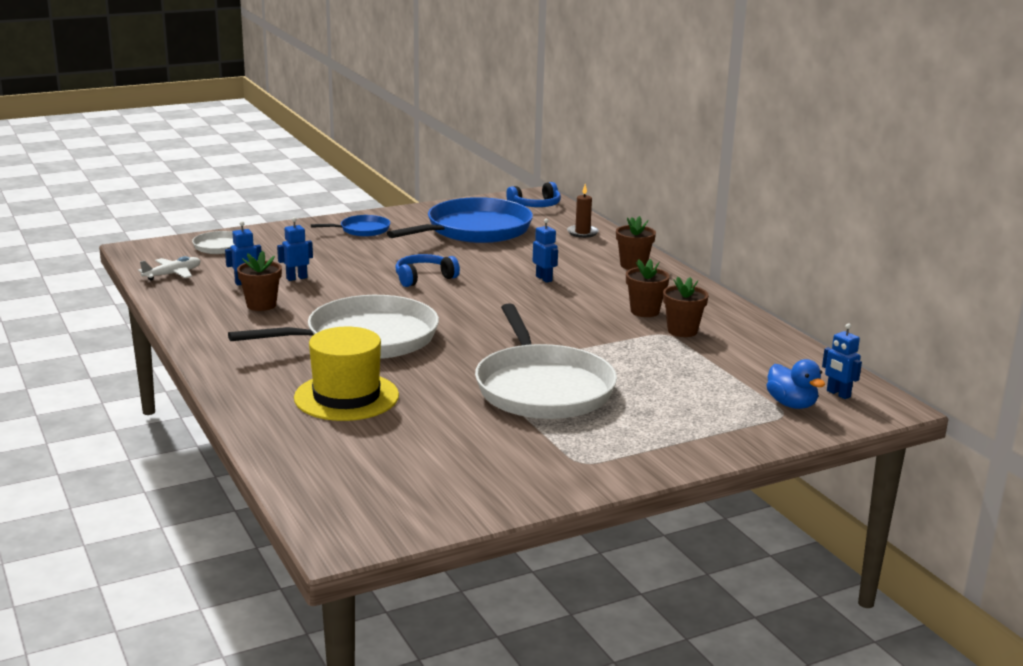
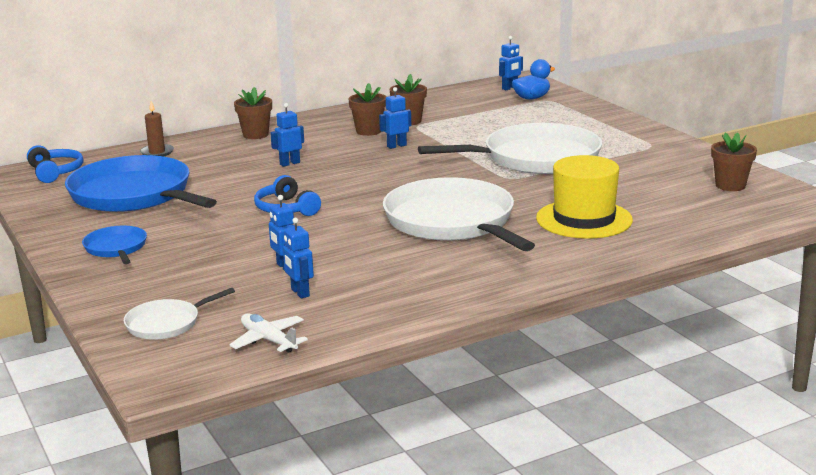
camera: 90 degrees left, 0 degrees up
(261, 305) = (371, 276): brown flower pot -> brown flower pot (730, 185)
(593, 322) = (396, 146): none -> blue robot

